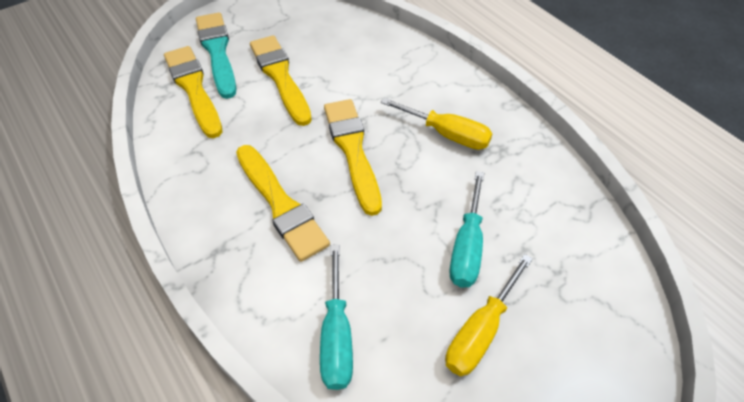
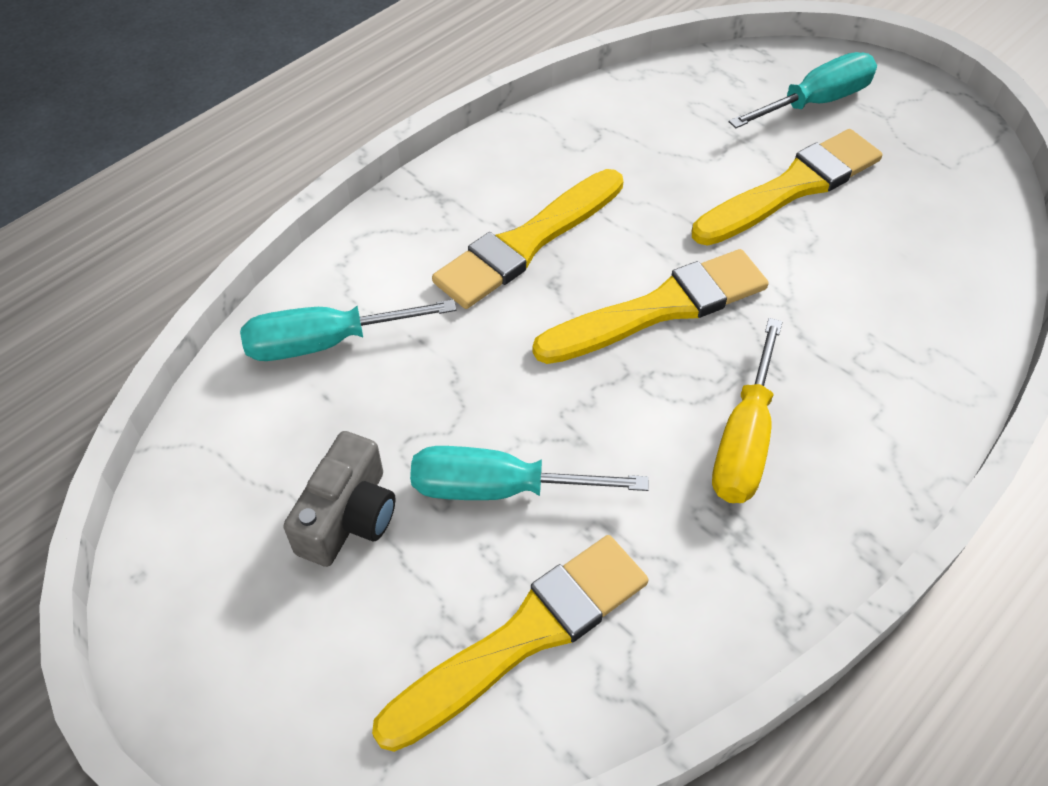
camera: 80 degrees right, 0 degrees up
(193, 88) = (722, 98): yellow brush -> yellow brush (523, 637)
(217, 52) = (815, 102): turquoise brush -> turquoise screwdriver
(480, 330) = (348, 516): yellow screwdriver -> grey camera

